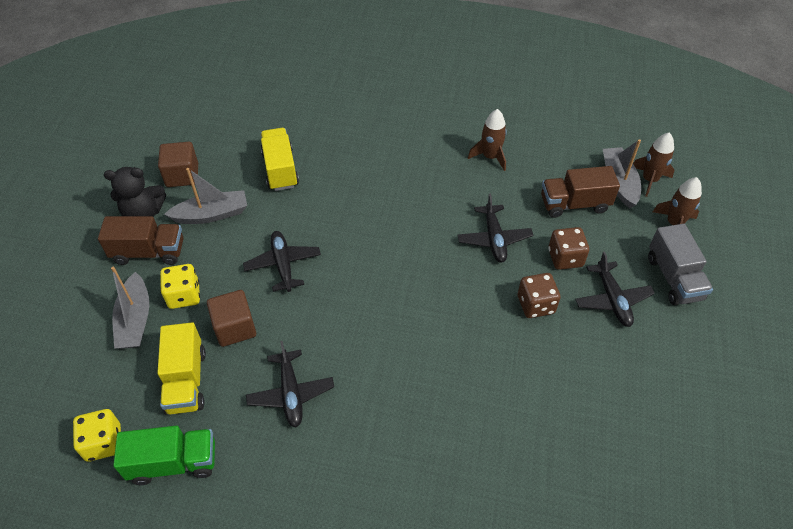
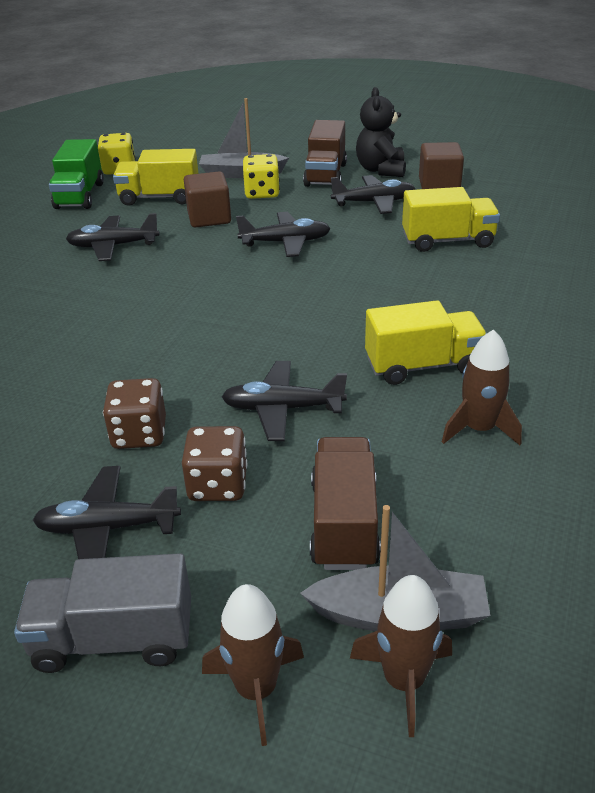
camera: 100 degrees right, 15 degrees down
(211, 214) = (374, 202): grey boat -> black plane
(438, 179) = (423, 366): none -> yellow truck

